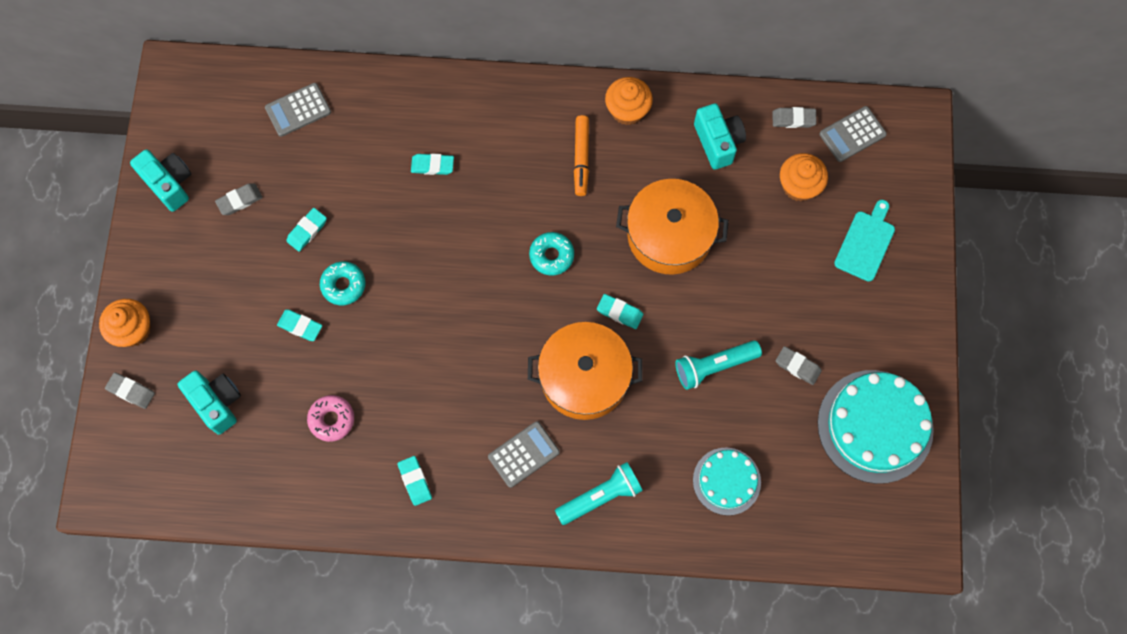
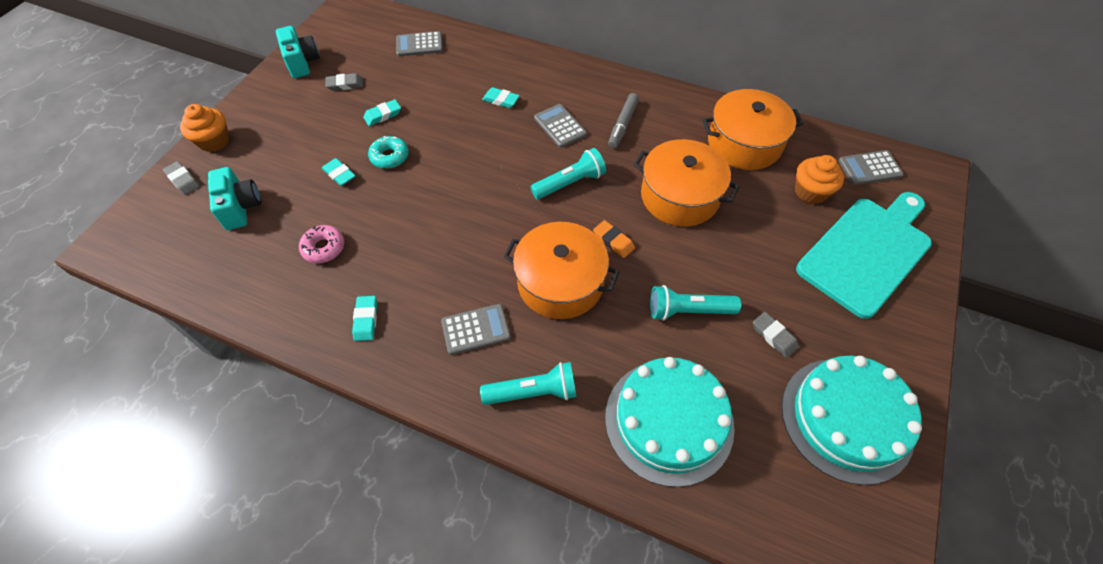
camera: 20 degrees right, 15 degrees down
(513, 182) = (560, 126): none -> grey calculator
(551, 256) = (570, 183): turquoise donut -> turquoise flashlight
(581, 158) = (622, 125): orange marker -> grey marker
(619, 312) = (613, 241): turquoise eraser -> orange eraser
(627, 110) = (673, 104): orange cupcake -> none
(718, 142) = (744, 143): turquoise camera -> orange pot
(726, 481) = (669, 421): turquoise cake -> turquoise cake, size x1.71
(793, 119) = (816, 144): grey eraser -> none
(865, 243) = (867, 252): turquoise cutting board -> turquoise cutting board, size x1.99

